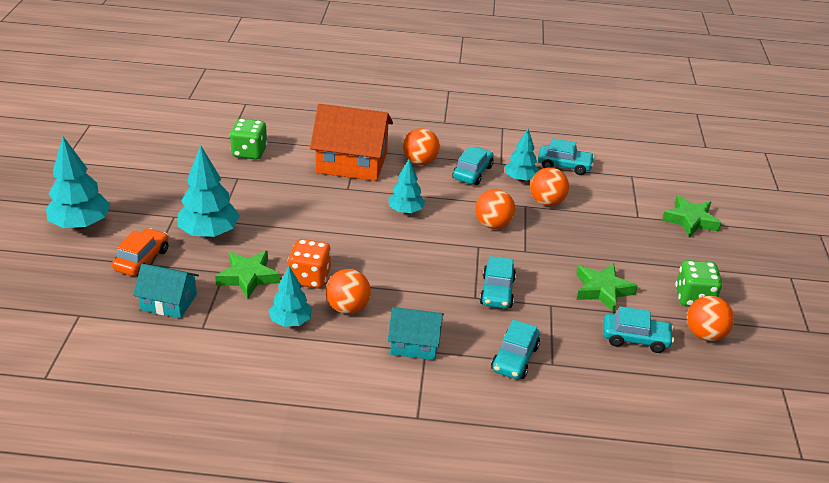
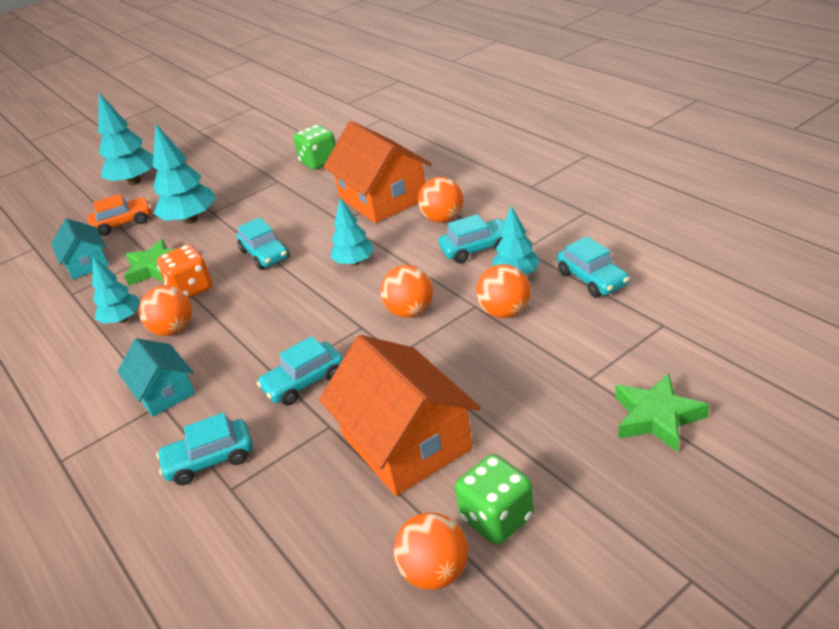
camera: 55 degrees right, 0 degrees up
(602, 290) = (405, 442): green star -> orange house
(635, 339) = (349, 520): turquoise car -> turquoise car (265, 254)

